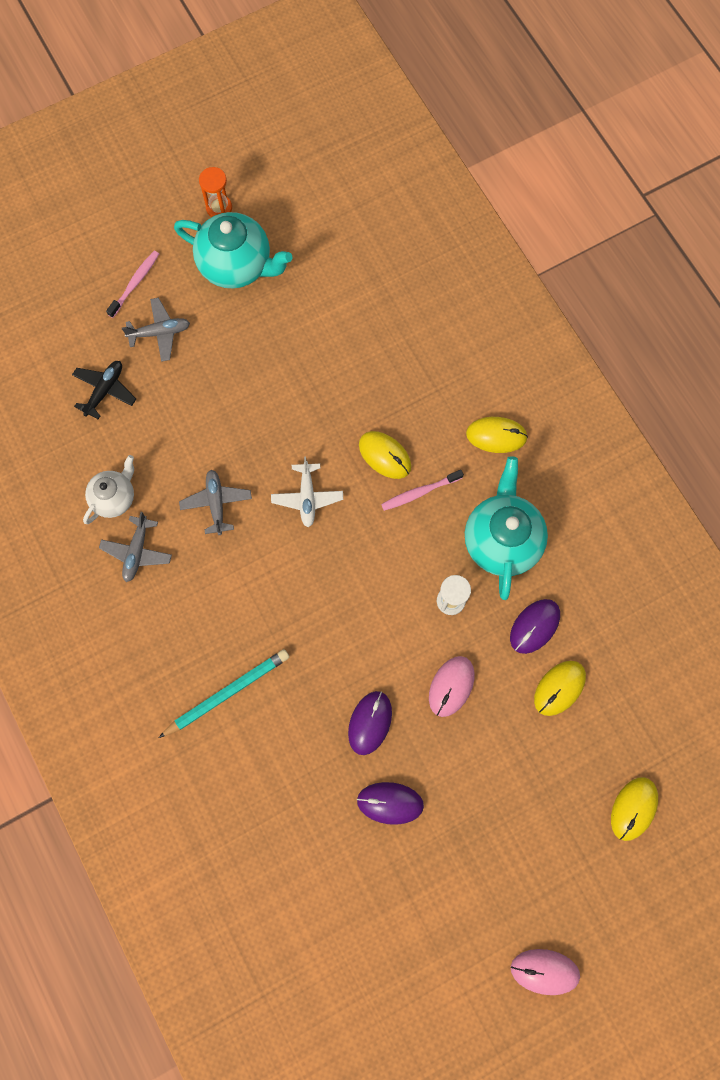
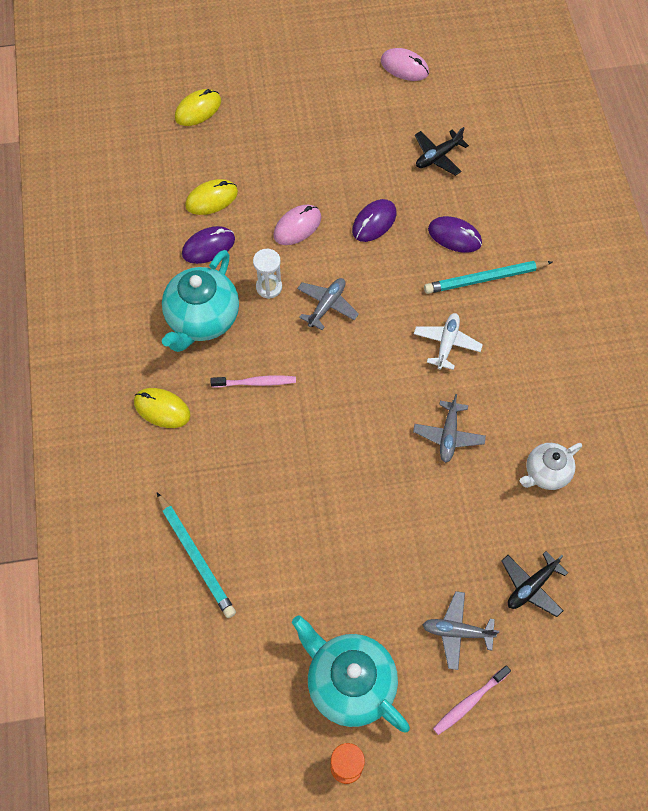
camera: 160 degrees left, 10 degrees down
(137, 551) = (535, 416): grey plane -> grey plane (327, 305)
(307, 497) = (361, 412): white plane -> white plane (446, 343)
(327, 844) = (438, 156): none -> black plane
(384, 456) = (274, 426): yellow mouse -> none
(390, 803) = (379, 167): purple mouse -> purple mouse (454, 236)
(403, 318) = (196, 557): none -> turquoise pencil
(544, 971) = (311, 43): pink mouse -> pink mouse (404, 67)

